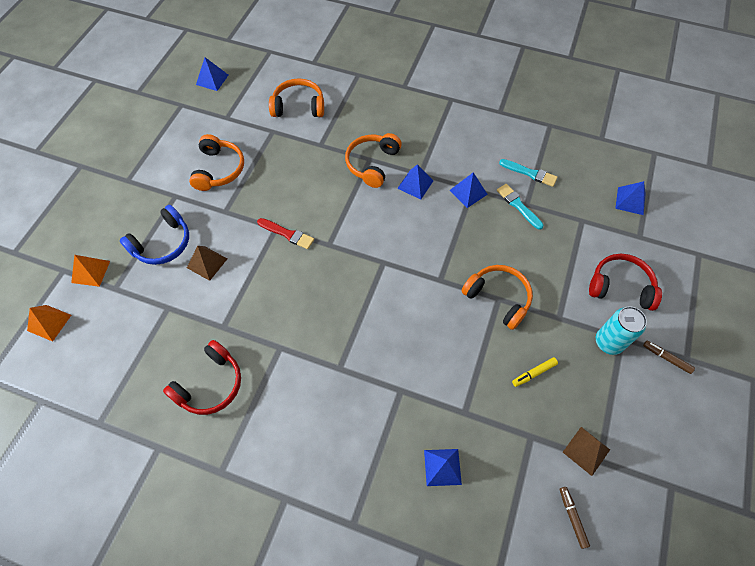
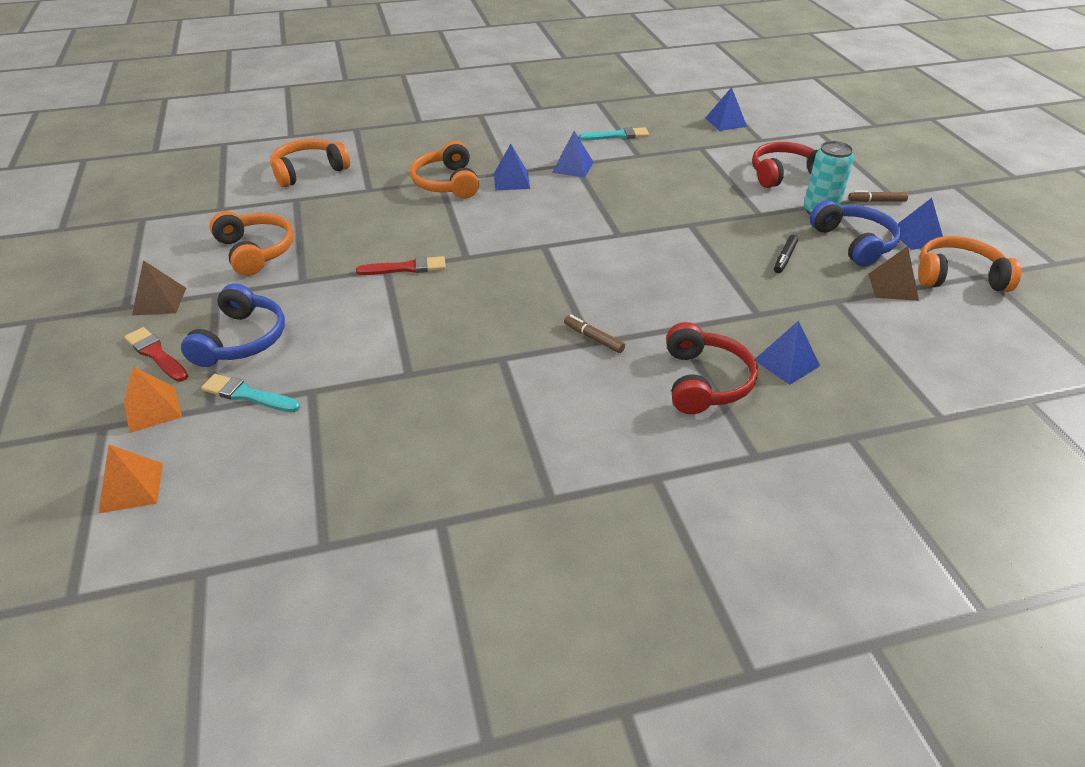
camera: 35 degrees left, 20 degrees down
(117, 229) = (156, 354): none -> red brush
(207, 263) = (325, 331): brown pyramid -> brown pyramid (159, 301)
(210, 384) = (447, 430): red headphones -> red headphones (704, 381)
(212, 79) = (166, 186): blue pyramid -> blue pyramid (917, 237)
(498, 298) = (689, 224): orange headphones -> orange headphones (958, 276)
(518, 205) = (632, 159): turquoise brush -> turquoise brush (248, 395)
(534, 373) = (784, 258): yellow marker -> black marker
(572, 517) = (940, 335): brown marker -> brown marker (593, 338)
(601, 390) = (854, 243): none -> blue headphones

